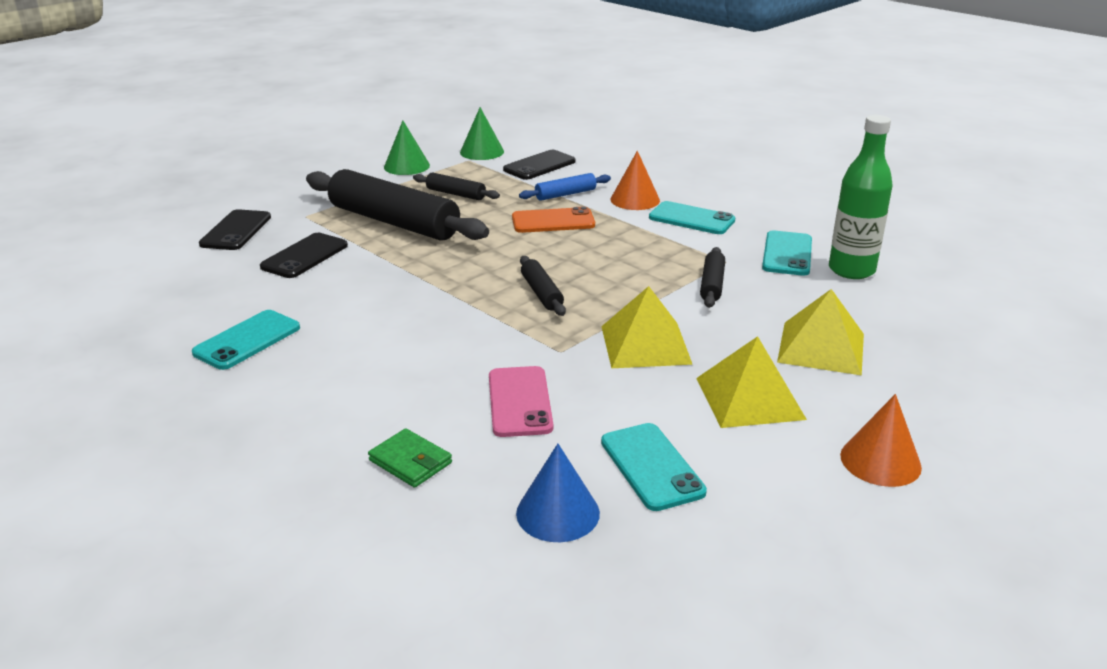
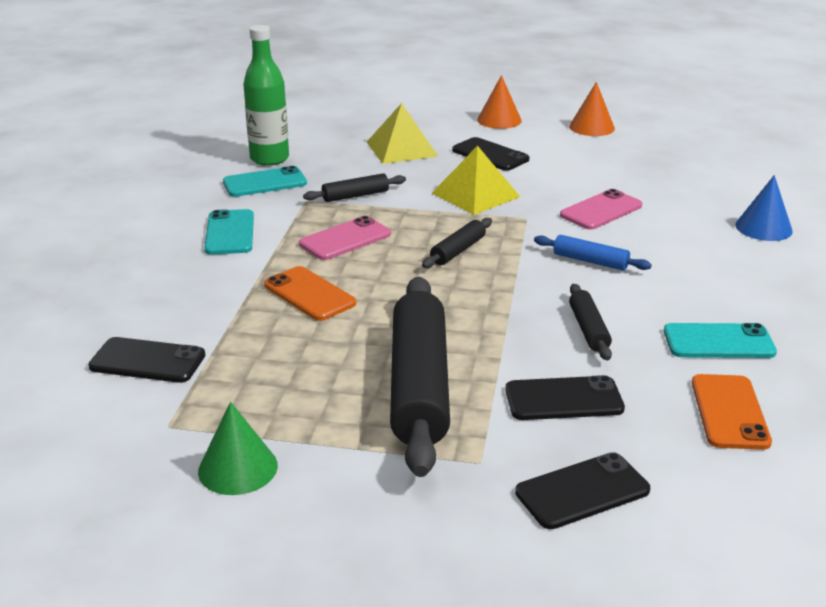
camera: 125 degrees left, 0 degrees up
(192, 301) = (729, 412): none -> orange phone
(410, 461) = (705, 219): green wallet -> none
(456, 194) = (297, 381): black rolling pin -> black rolling pin (588, 329)
(482, 152) = (125, 428): green cone -> none
(558, 513) = (666, 172): blue cone -> blue cone (763, 228)
(565, 194) = (229, 312): blue rolling pin -> blue rolling pin (590, 261)
(624, 256) = (345, 239): none -> pink phone
(635, 200) = (207, 271): orange cone -> orange cone (591, 127)
(651, 467) = (593, 162): turquoise phone -> none
(749, 398) = (490, 155): yellow pyramid -> black phone

